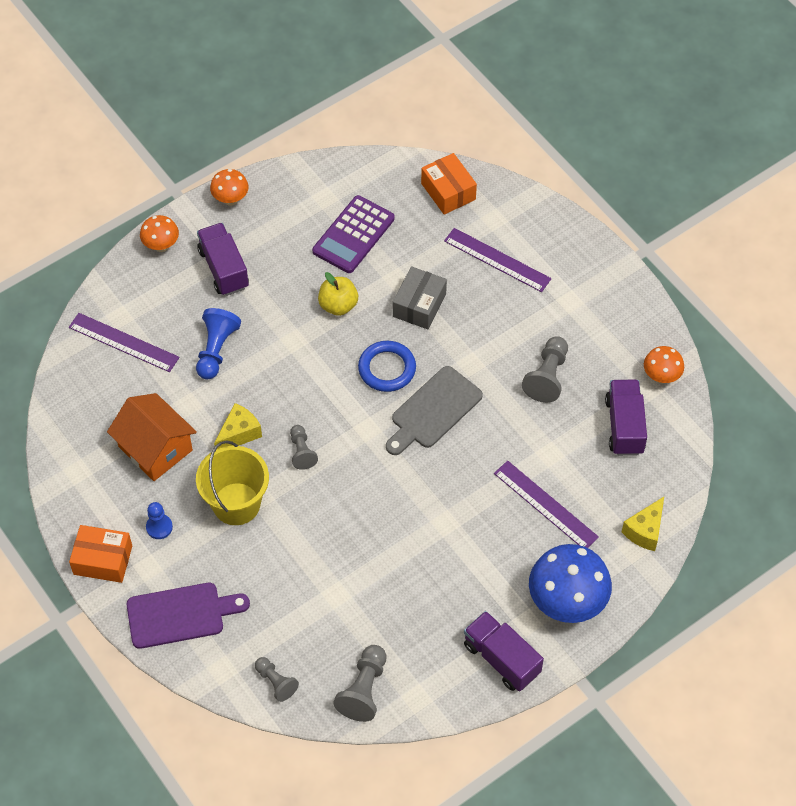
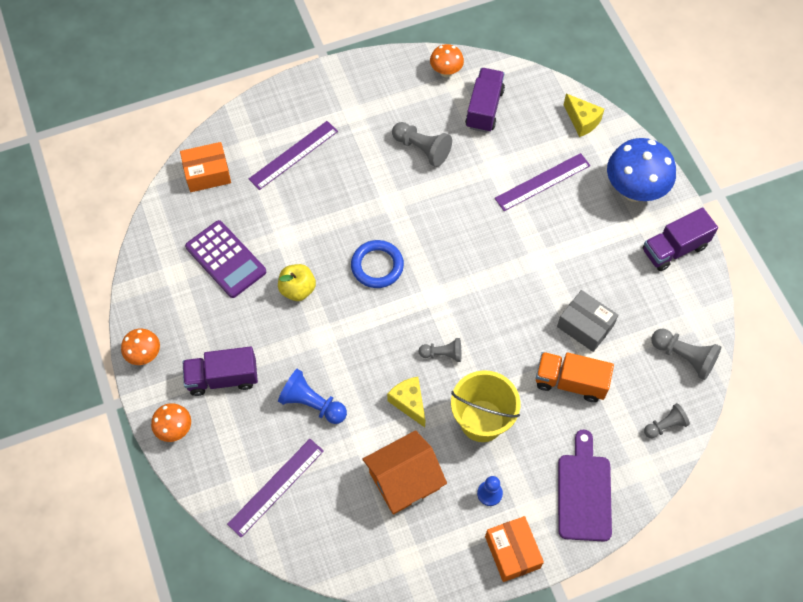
camera: 75 degrees left, 5 degrees up
(103, 560) = (512, 552): orange box -> orange box turned 45 degrees counterclockwise
(302, 579) = (570, 382): none -> orange truck
(419, 305) = (319, 225): grey box -> grey box (585, 326)
(433, 410) = (430, 240): grey cutting board -> none
(624, 426) = (484, 108): purple truck -> purple truck turned 90 degrees clockwise

